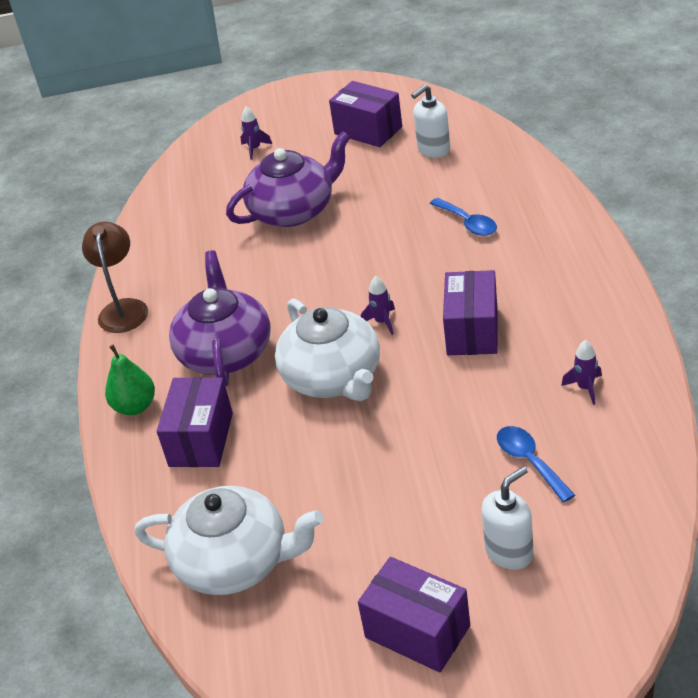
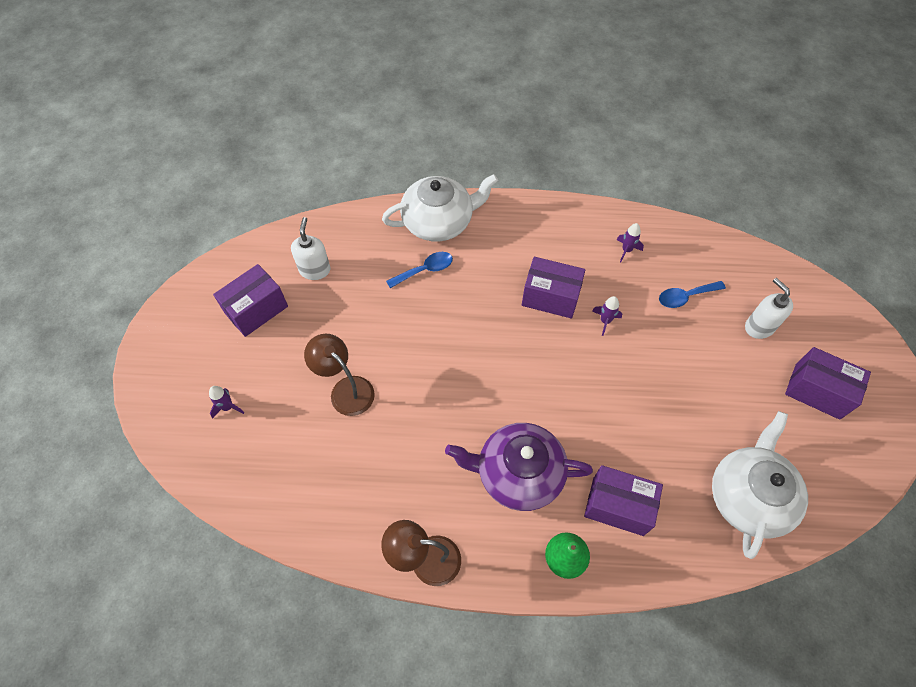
camera: 85 degrees left, 20 degrees up
(294, 211) = (346, 389): purple teapot -> brown lamp
(333, 377) = (573, 397): white teapot -> white teapot (439, 221)
(382, 322) = (520, 351): purple rocket -> purple rocket (605, 321)
(417, 631) = (817, 391): purple box -> purple box turned 75 degrees clockwise
(433, 150) = (315, 270): white soap dispenser -> white soap dispenser turned 150 degrees counterclockwise

